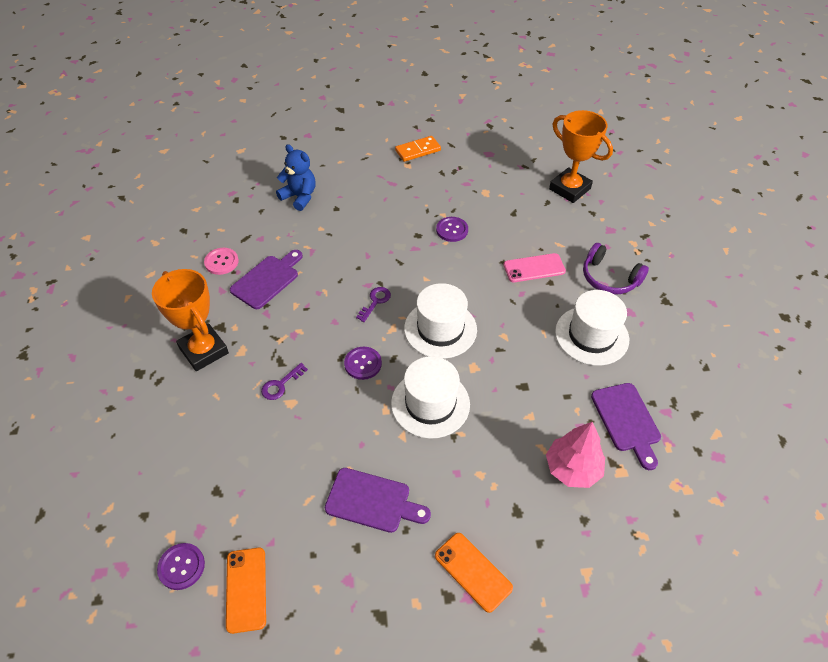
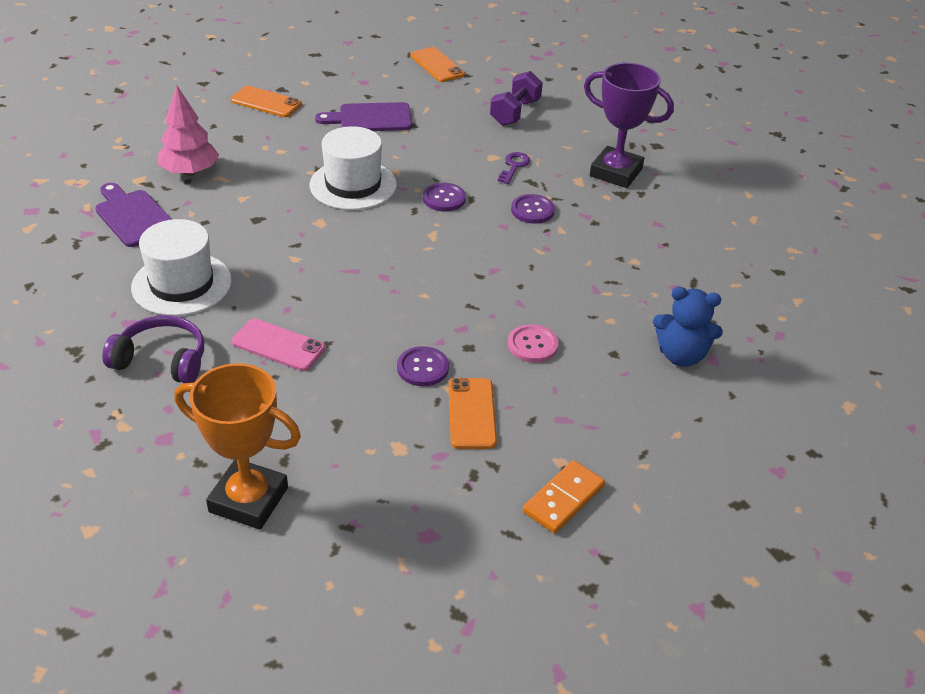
camera: 155 degrees right, 10 degrees down
(181, 567) = (493, 65): purple button -> purple button (532, 210)
(204, 351) = (616, 172): orange trophy -> purple trophy
(221, 262) = (691, 250): pink button -> pink button (532, 345)
(224, 463) = (515, 112): none -> purple dumbbell
(267, 280) = (617, 245): purple cutting board -> none
(375, 301) = (471, 255): purple key -> none
(438, 198) = (471, 413): none -> orange phone
(440, 329) = (376, 247): white hat -> none
(534, 268) = (278, 345): pink phone -> pink phone turned 60 degrees clockwise

